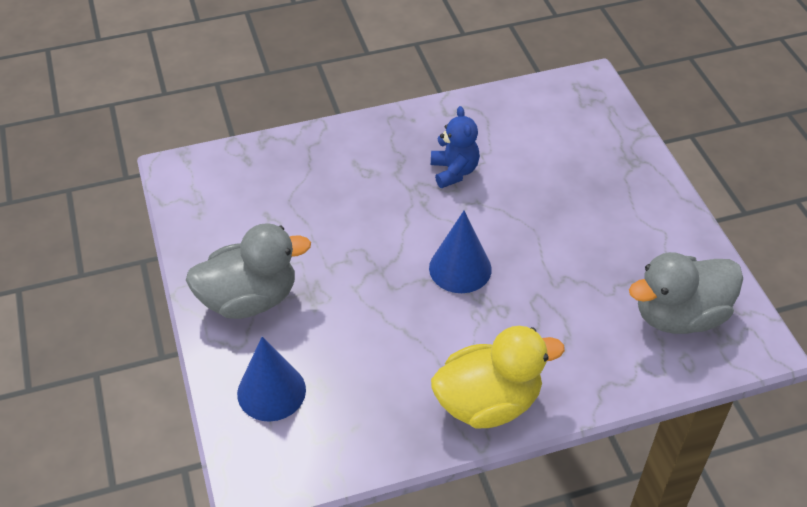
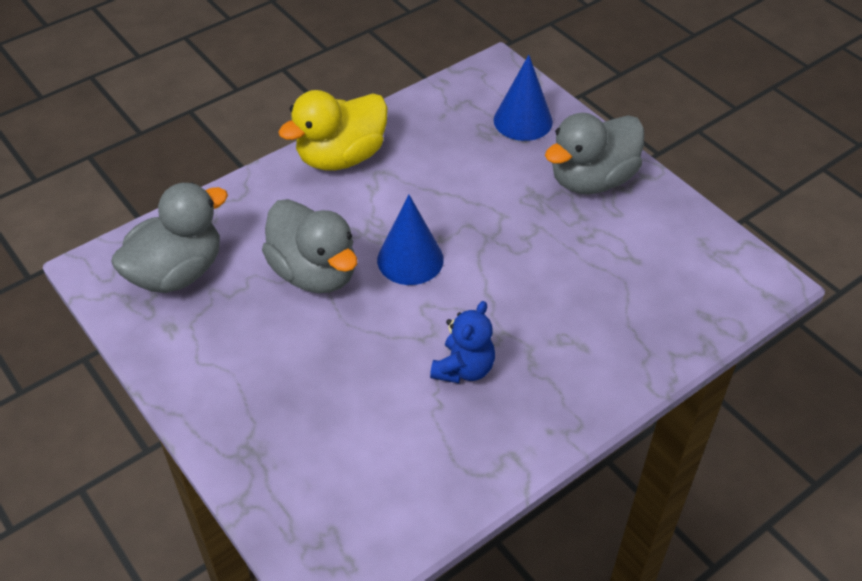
camera: 160 degrees right, 0 degrees up
(454, 171) = (464, 368): blue teddy bear -> blue teddy bear turned 120 degrees counterclockwise
(550, 280) = (314, 273): none -> grey duck

